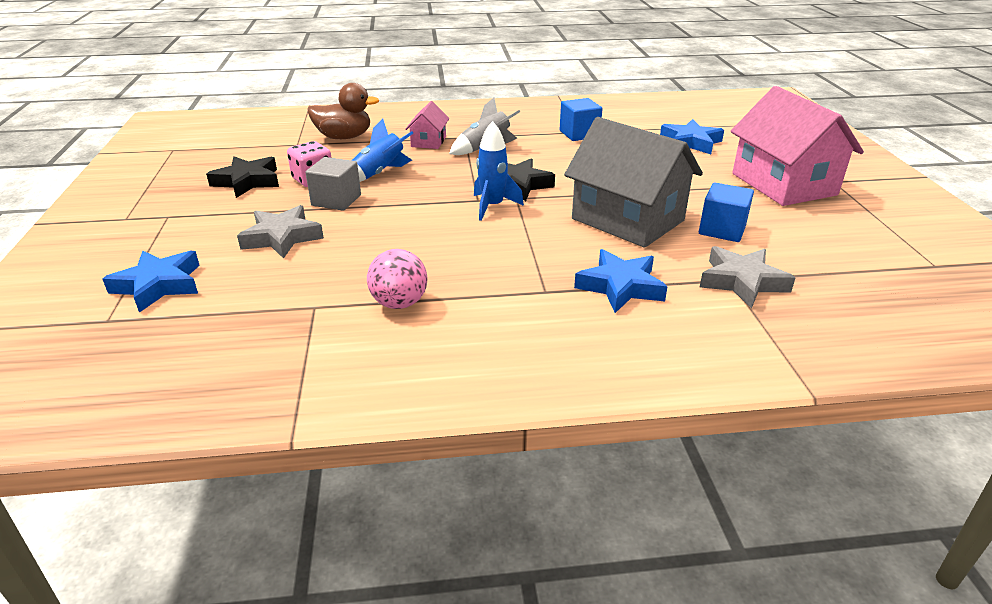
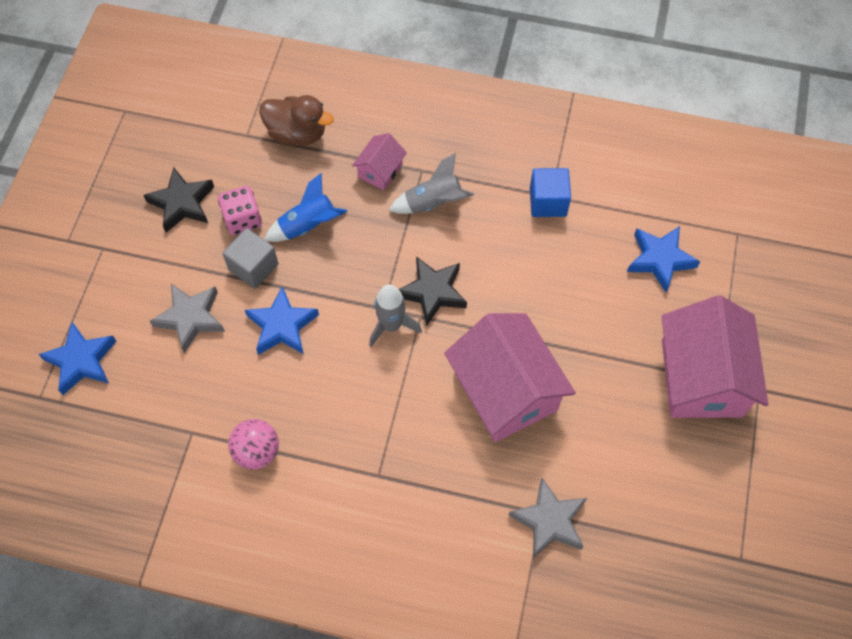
camera: 20 degrees right, 30 degrees up
(492, 206) = (391, 325): blue rocket -> grey rocket
(620, 286) = (442, 491): blue star -> blue star (282, 326)
(627, 219) = (505, 391): grey house -> pink house
(722, 230) = (584, 437): blue cube -> none

